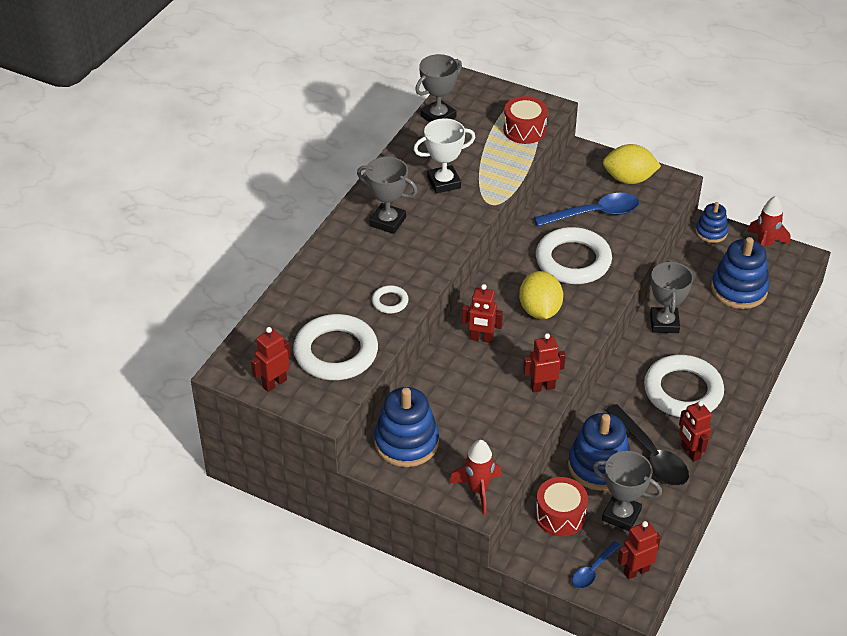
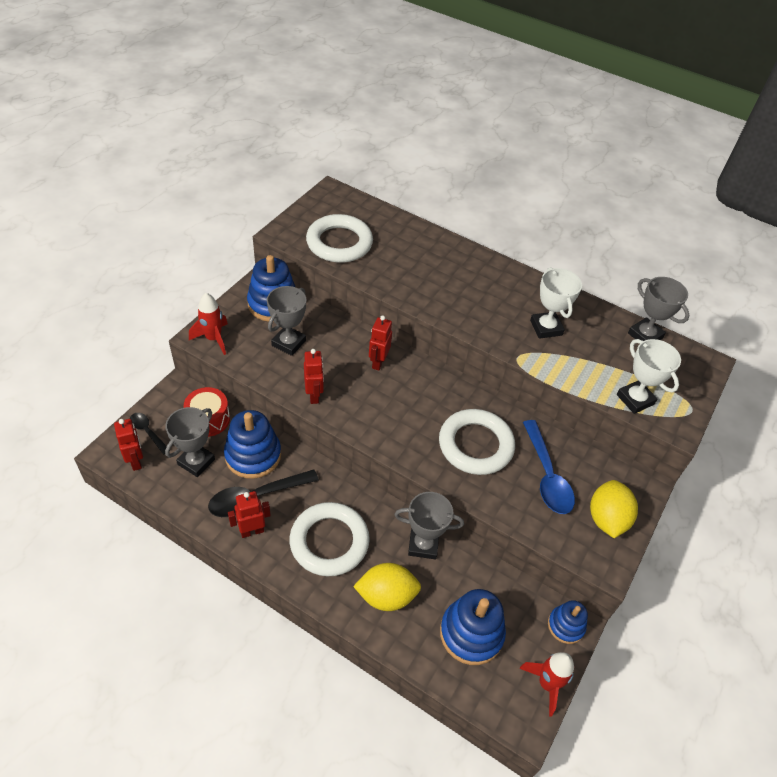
camera: 90 degrees right, 5 degrees up
(274, 383) = (314, 211): red robot -> none
(387, 222) = (490, 286): grey trophy -> grey trophy (288, 343)
(390, 302) = (391, 277): white ring -> none
(524, 130) = (635, 399): red drum -> white trophy
(540, 310) = (409, 408): yellow lemon -> yellow lemon (386, 596)
(593, 570) = (147, 432): blue spoon -> black spoon

